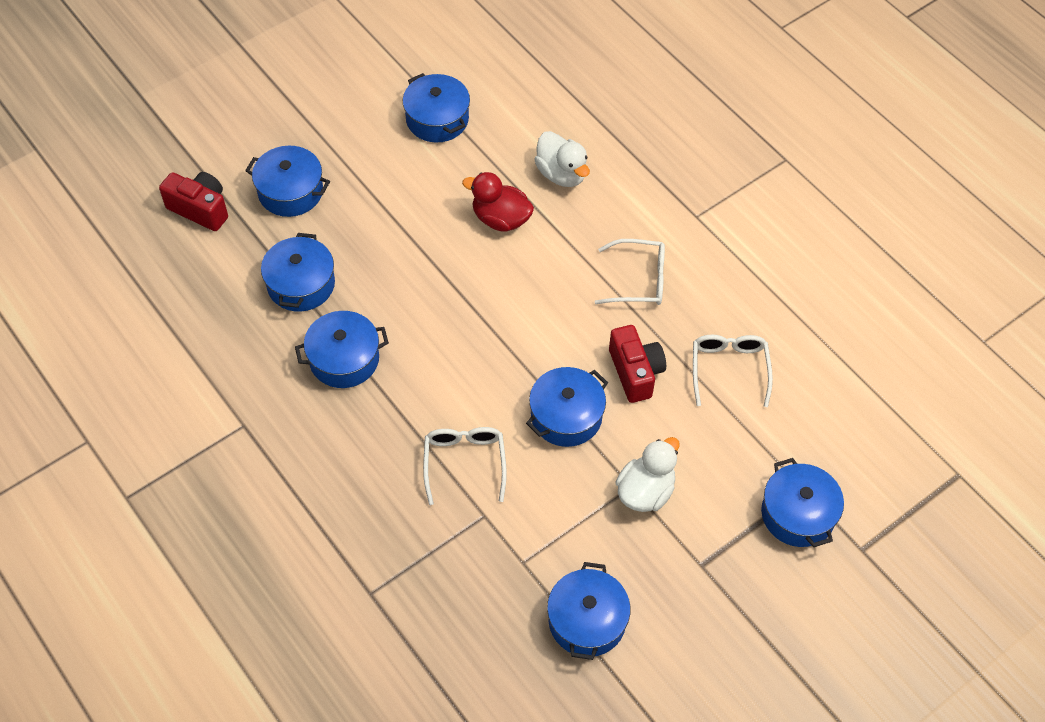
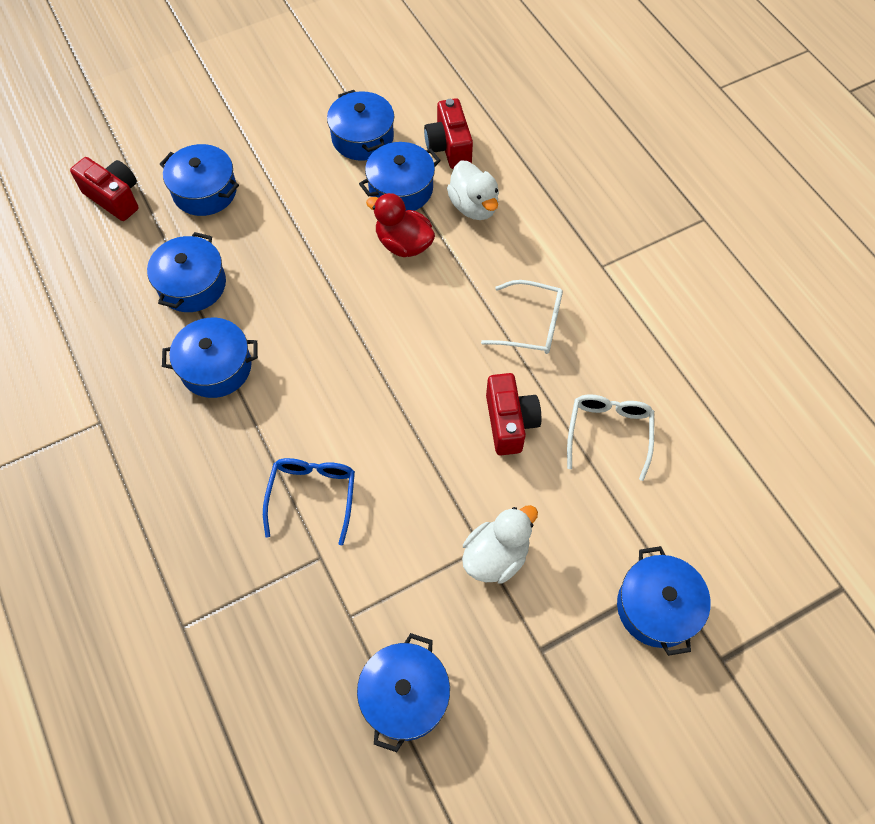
camera: 10 degrees right, 5 degrees up
(464, 463) = (312, 496): white glasses -> blue glasses
(525, 118) = (449, 147): none -> red camera
(566, 416) = (428, 460): blue pot -> blue pot (401, 189)

